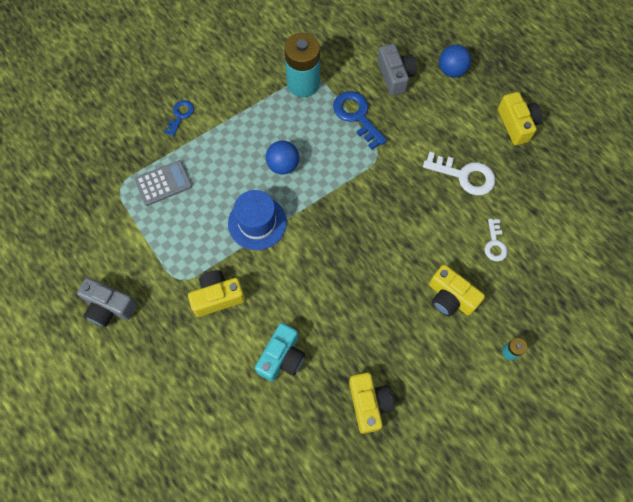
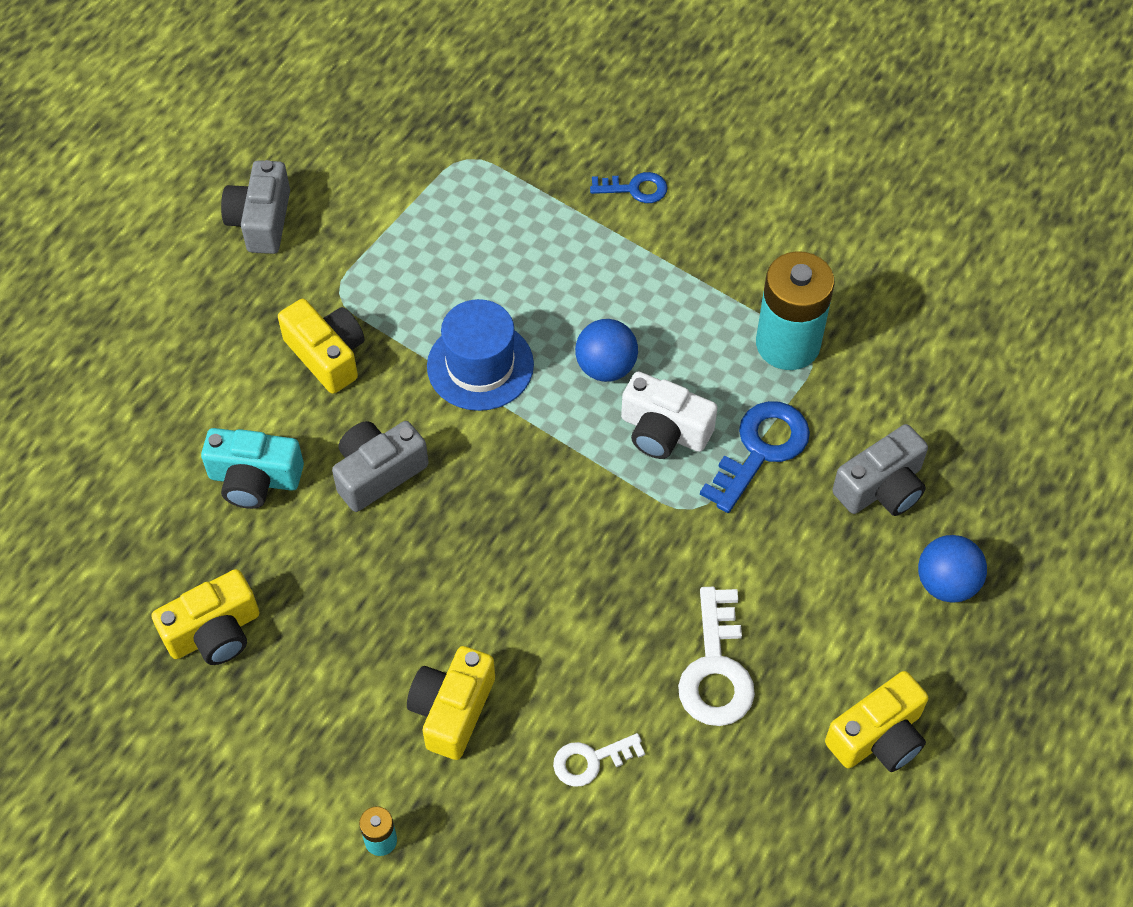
camera: 70 degrees right, 10 degrees down
(163, 183) = (498, 211): grey calculator -> none
(302, 292) = (378, 473): none -> grey camera
(330, 152) = (664, 431): none -> white camera

